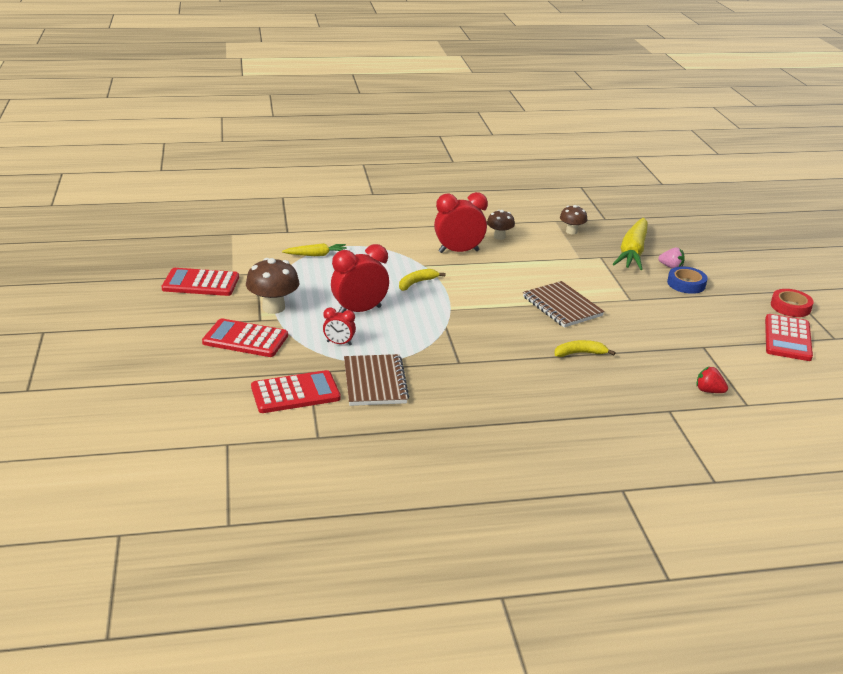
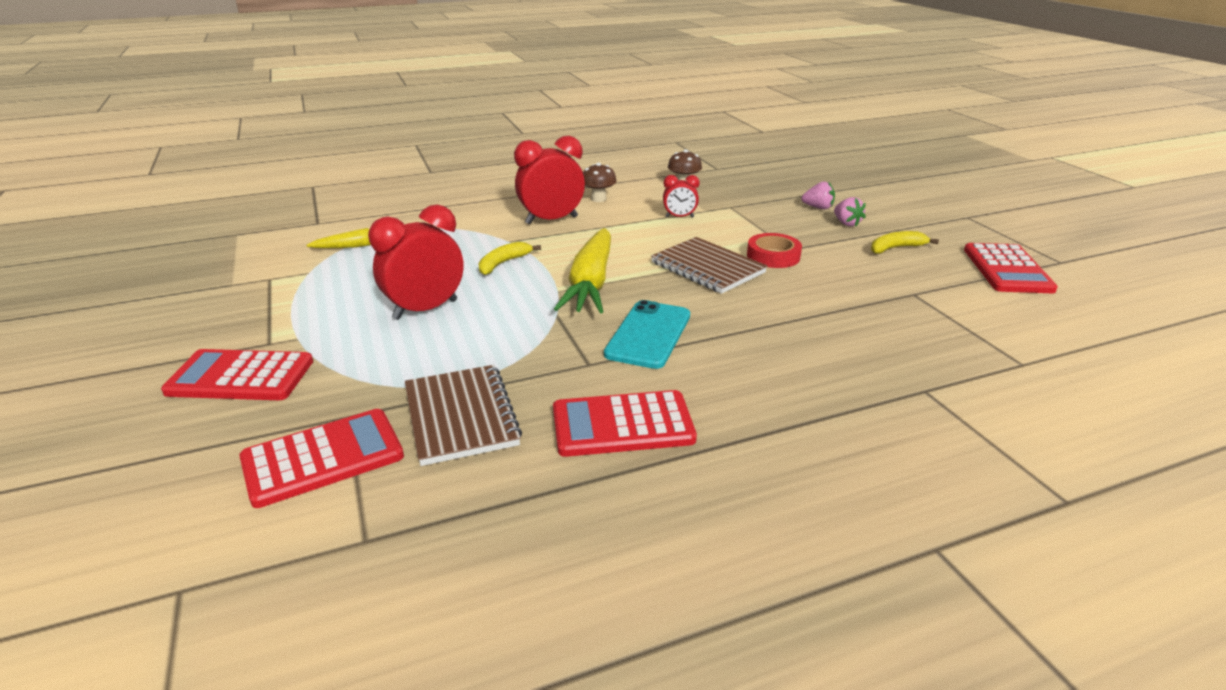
camera: 10 degrees left, 0 degrees up
(201, 283) = (178, 302): red calculator -> red calculator (622, 425)
(273, 308) = (291, 322): brown mushroom -> none
(339, 343) = (397, 361): red clock -> red clock (679, 217)
(503, 349) = (648, 334): none -> turquoise phone
(579, 353) = (757, 325): yellow banana -> yellow banana (895, 248)
(632, 252) = (765, 197): yellow carrot -> yellow carrot (591, 283)
(686, 284) = (846, 223): blue tape -> pink strawberry
(709, 391) = (959, 352): red strawberry -> none
(790, 307) = (982, 233): red tape -> red tape (773, 256)

